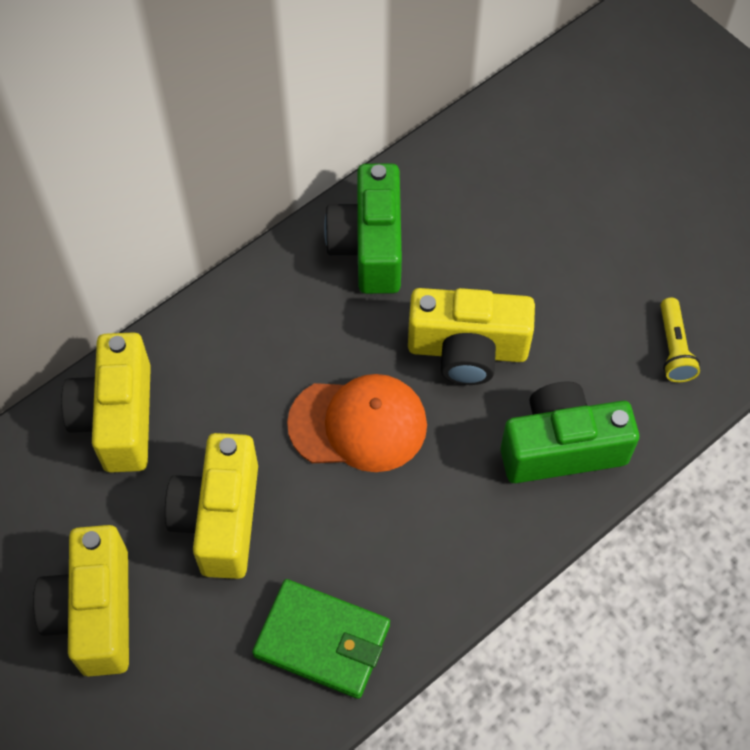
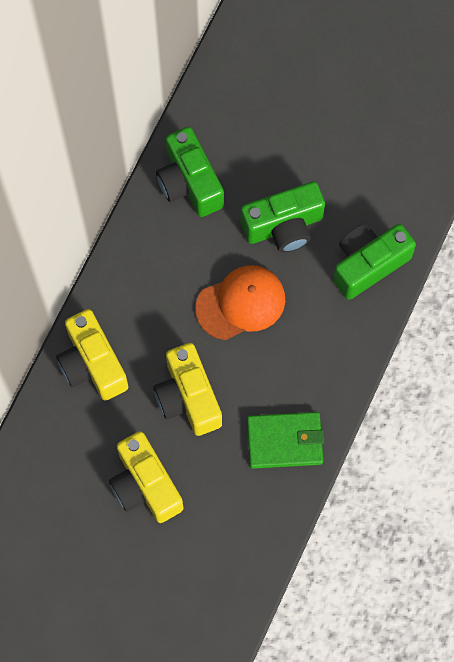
camera: 25 degrees left, 10 degrees up
(467, 350) = (283, 226): yellow camera -> green camera
(673, 348) = (407, 171): yellow flashlight -> none

